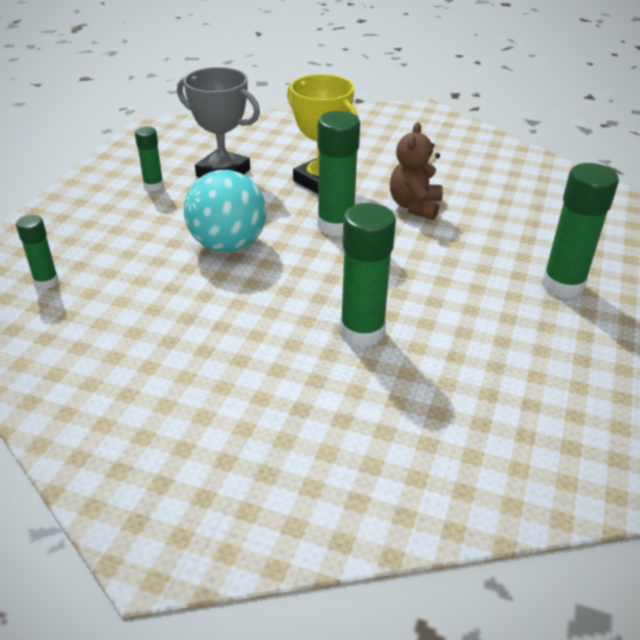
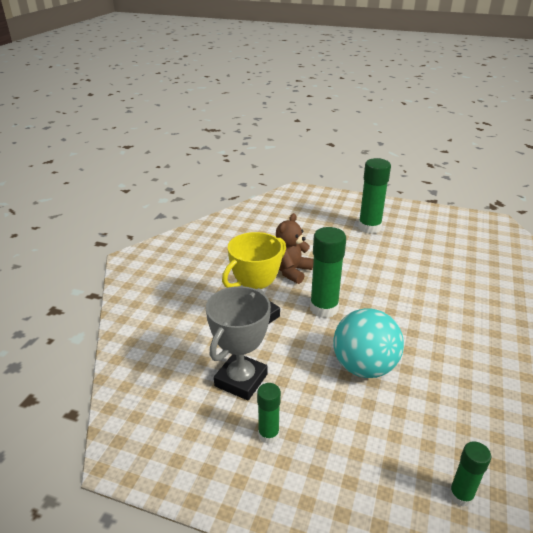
camera: 90 degrees left, 5 degrees down
(362, 332) = (442, 298): green glue stick -> none
(415, 206) = (291, 271): brown teddy bear -> brown teddy bear turned 105 degrees clockwise

